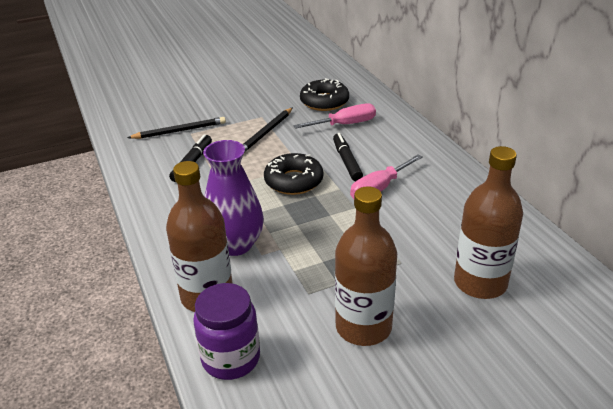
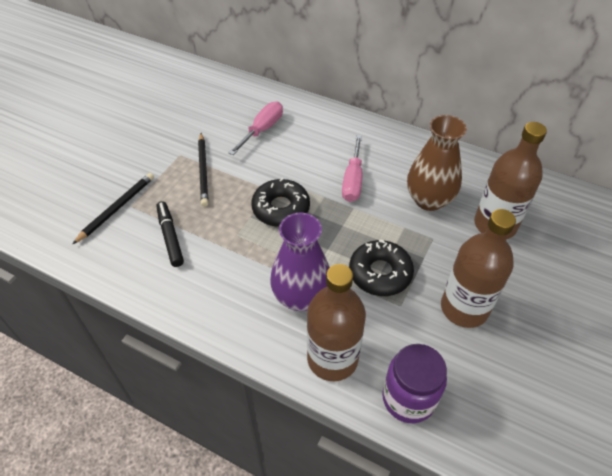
camera: 40 degrees left, 15 degrees up
(324, 102) = (220, 113): black donut -> black donut (380, 273)
(347, 162) = (302, 167): black marker -> none
(434, 233) = (429, 200): none -> brown vase

